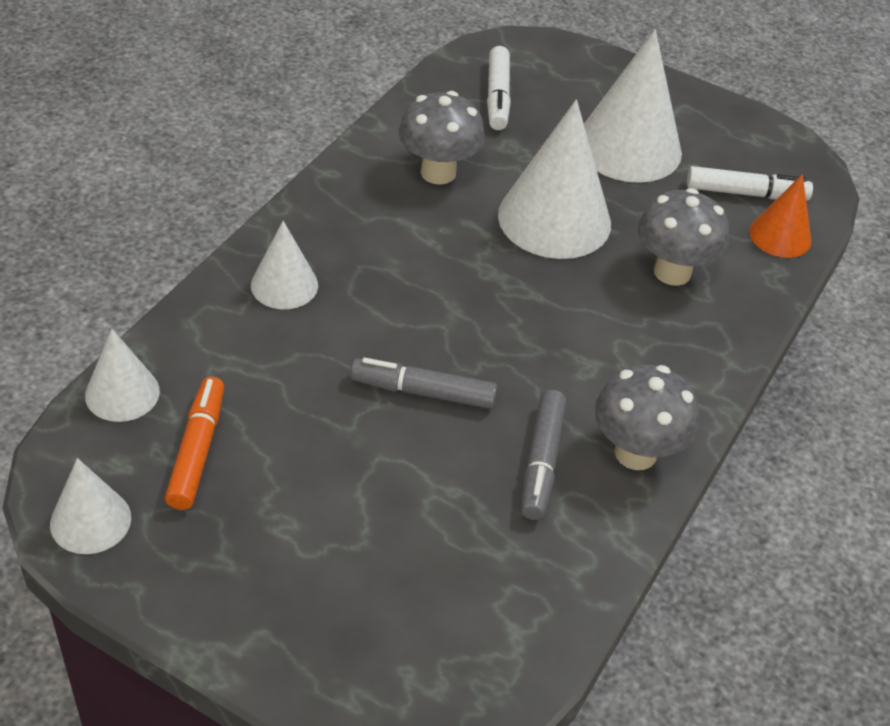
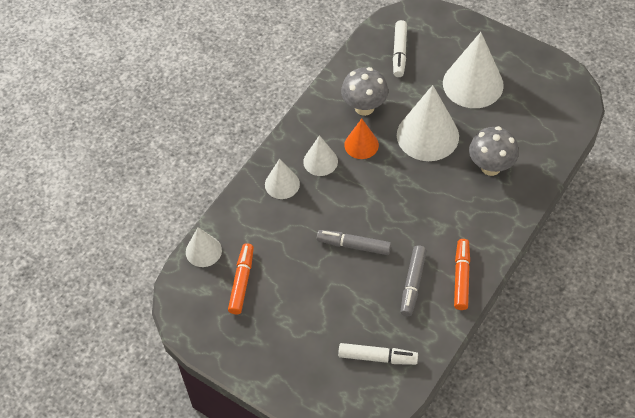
camera: 10 degrees right, 10 degrees up
(90, 520) = (193, 320): white cone -> white cone (320, 161)
(635, 453) = (461, 277): grey mushroom -> orange marker
(746, 193) = (538, 112): white marker -> white marker (377, 357)
(780, 236) = (554, 140): orange cone -> orange cone (361, 145)

